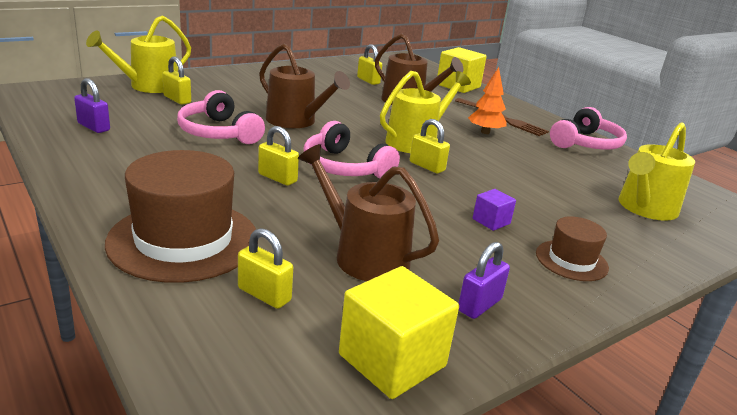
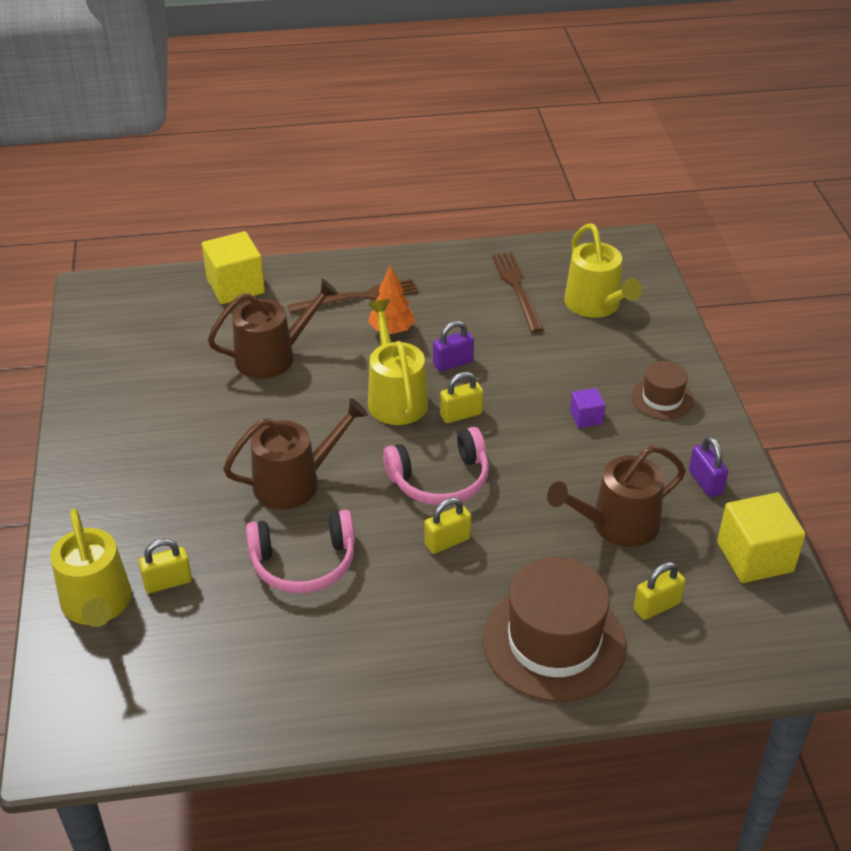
camera: 60 degrees left, 15 degrees up
(94, 127) = (237, 683): purple padlock -> purple padlock (453, 363)
(368, 81) = (177, 365): yellow padlock -> none
(586, 143) = (450, 266): pink headphones -> none
(605, 171) = (517, 289): none -> brown fork

